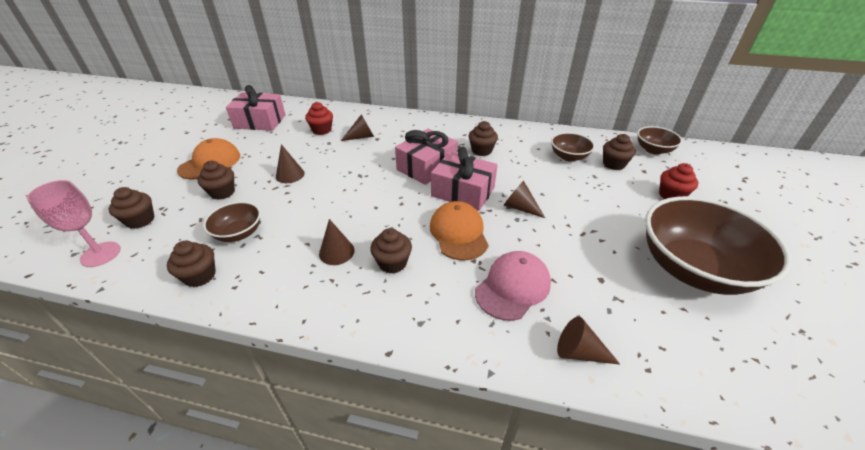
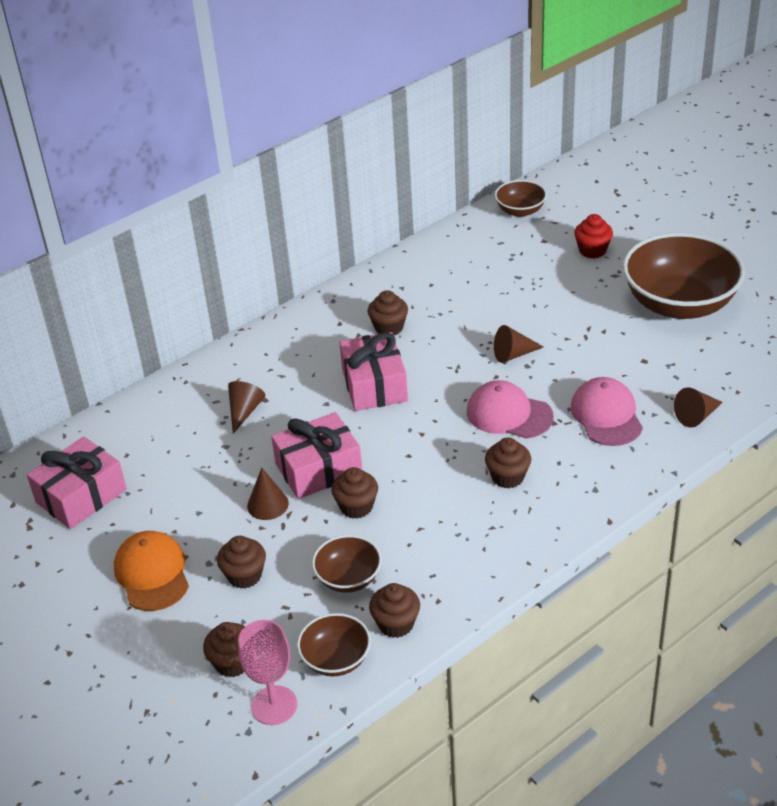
camera: 50 degrees left, 0 degrees up
(322, 130) = (183, 441): red cupcake -> none
(336, 252) = (454, 510): brown cone -> none
(458, 233) = (509, 414): orange cap -> pink cap
(463, 192) = (448, 379): pink gift -> pink gift (318, 469)
(569, 157) = (469, 273): brown bowl -> brown bowl (336, 659)
(613, 164) = (513, 252): brown cupcake -> brown cupcake (356, 507)

